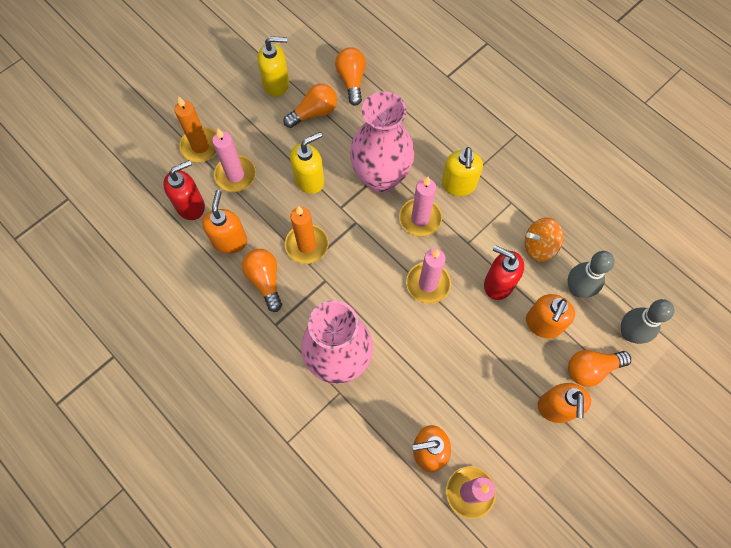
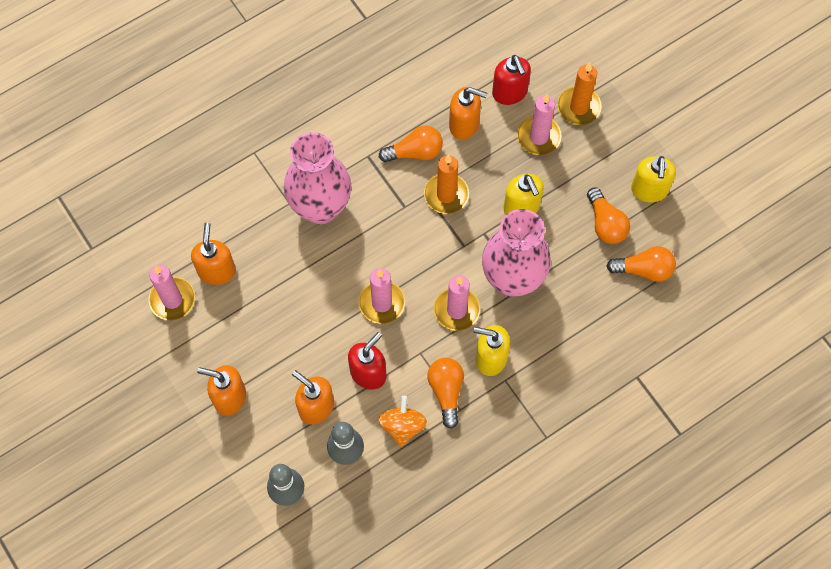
camera: 100 degrees right, 0 degrees up
(591, 369) = (260, 443): orange light bulb -> orange light bulb (446, 391)

